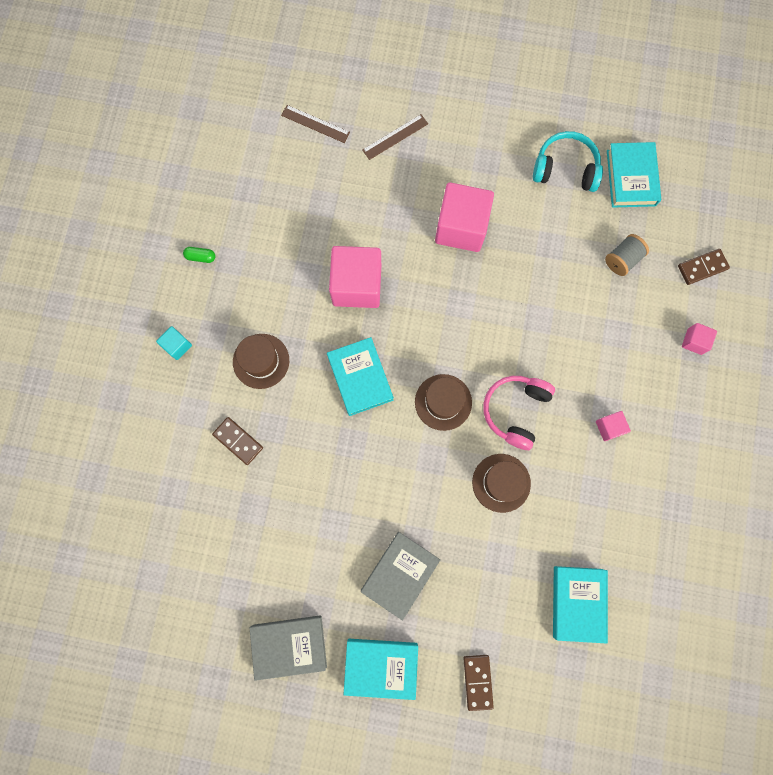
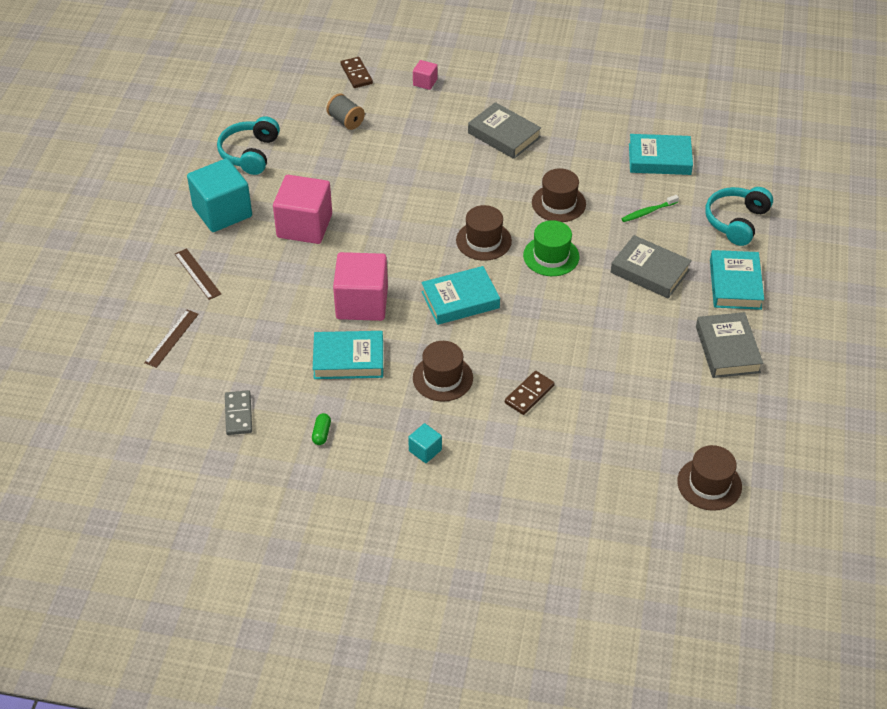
camera: 90 degrees left, 30 degrees down
(123, 605) = (709, 484): none -> brown hat
(225, 187) = (238, 414): none -> grey domino
(421, 470) = (551, 256): none -> green hat
(477, 681) = (736, 221): brown domino -> turquoise headphones
(479, 151) = (222, 212): none -> turquoise cube
(490, 581) = (648, 212): none -> green toothbrush
(515, 411) = (491, 192): pink headphones -> none
(609, 427) = (504, 135): pink cube -> grey book
(631, 178) = (265, 112): turquoise book -> turquoise book (348, 359)

